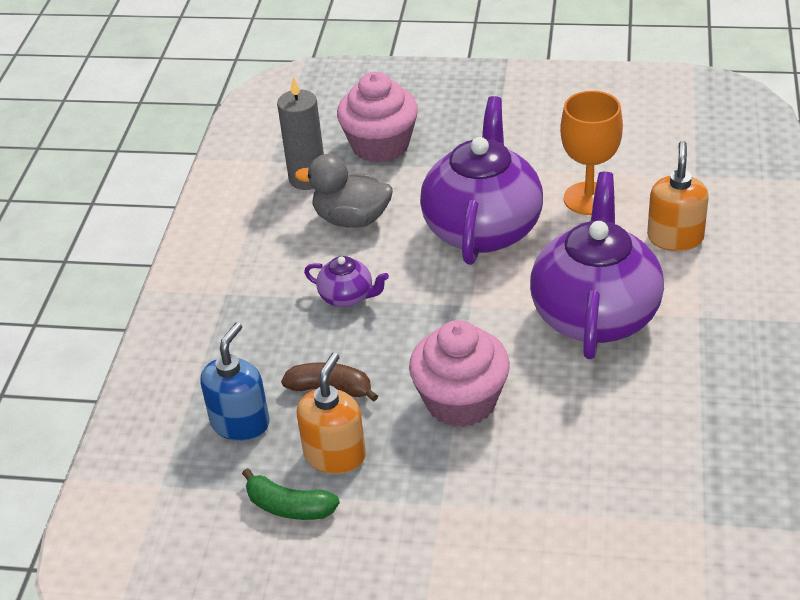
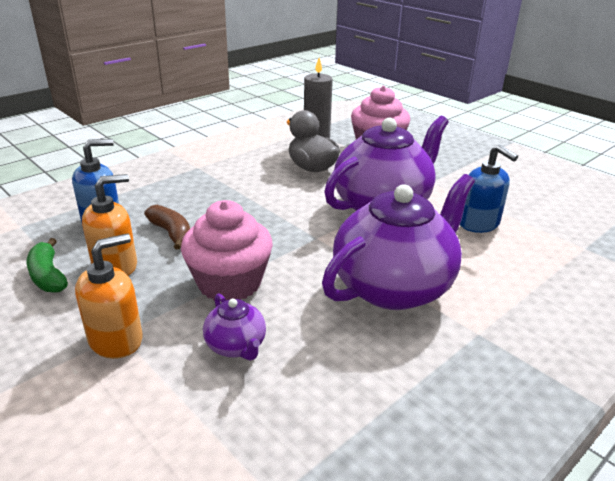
camera: 35 degrees right, 10 degrees down
(347, 297) = (253, 198): purple teapot -> purple teapot (236, 346)
(589, 198) = (479, 223): orange goblet -> blue soap dispenser
(675, 238) = (520, 275): orange soap dispenser -> orange soap dispenser (116, 339)

